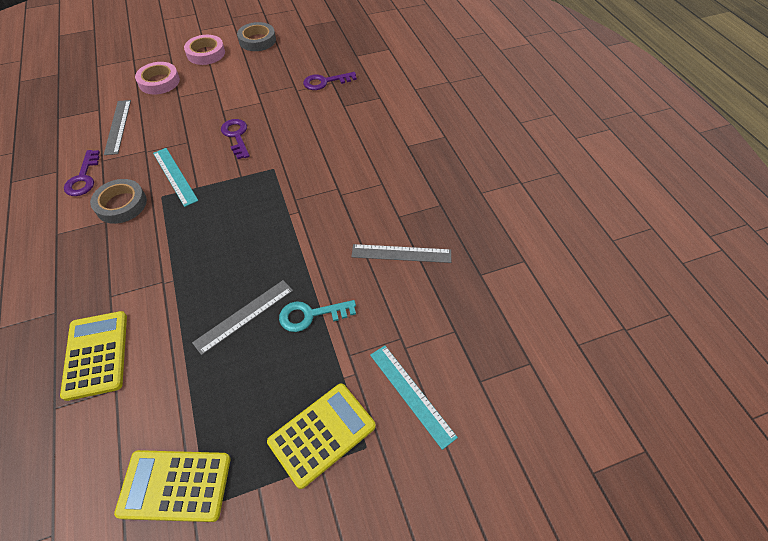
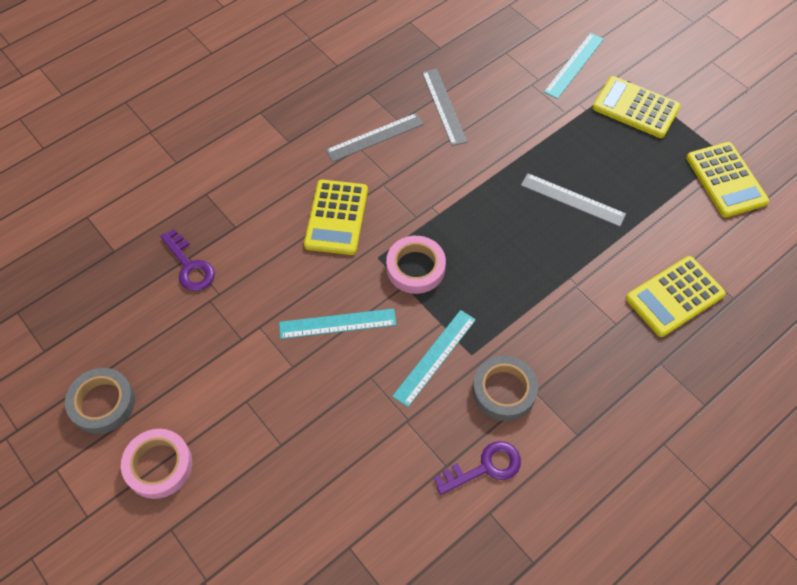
camera: 110 degrees left, 5 degrees up
(118, 126) = (375, 490): grey ruler -> grey ruler (375, 137)
(159, 82) = (254, 495): pink tape -> pink tape (415, 268)
(236, 136) = (337, 323): purple key -> turquoise ruler
(310, 315) = (544, 151): turquoise key -> none
(321, 155) = (336, 217): none -> yellow calculator

